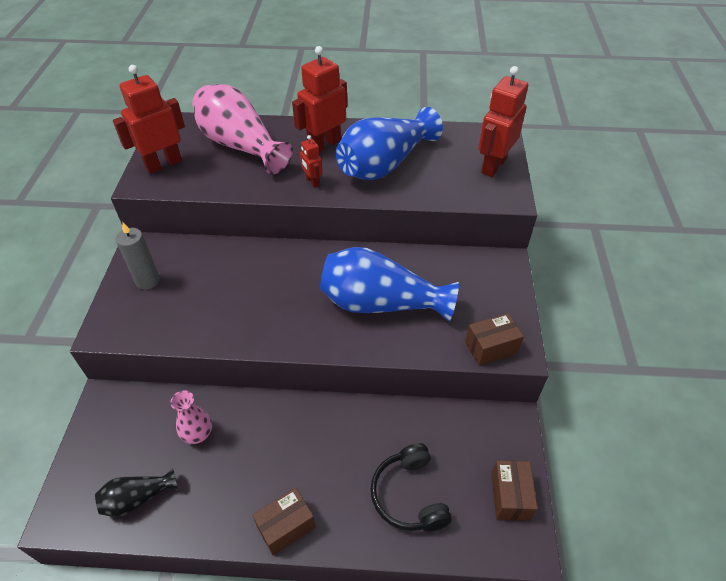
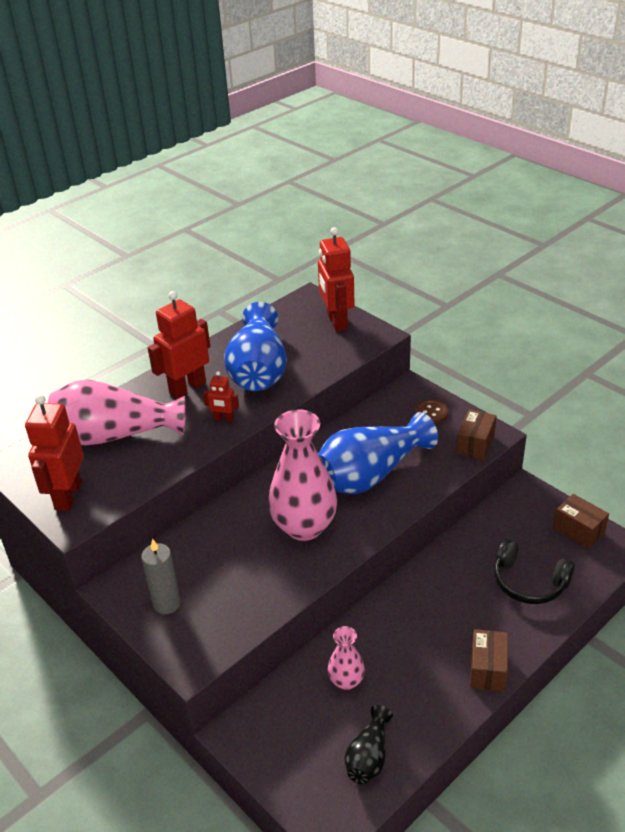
camera: 45 degrees left, 10 degrees down
(286, 302) = (304, 526): none -> pink vase
(324, 145) = (187, 388): red robot -> red robot turned 45 degrees clockwise
(493, 294) = (431, 413): none -> brown button

